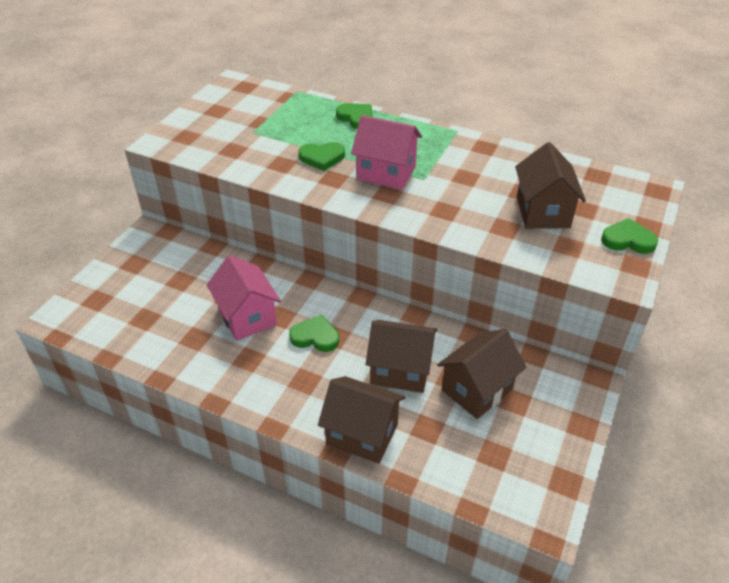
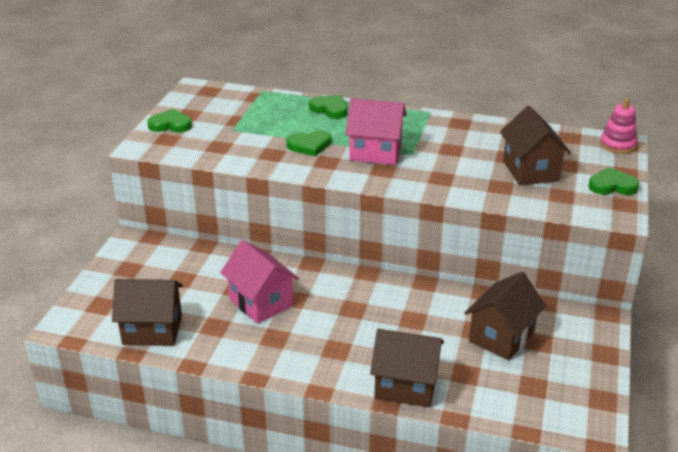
camera: 10 degrees left, 10 degrees down
(315, 337) = (334, 311): green heart -> green heart (170, 125)
(400, 370) = (425, 330): brown house -> brown house (152, 330)
(647, 190) = (617, 145): none -> pink stacking toy

